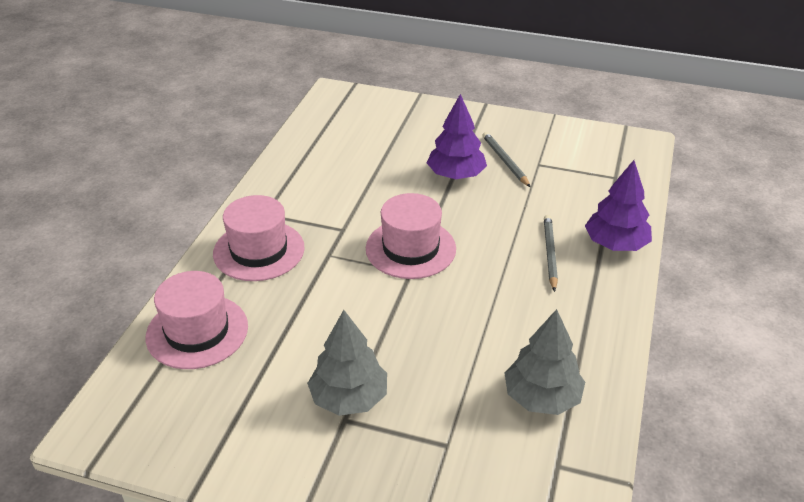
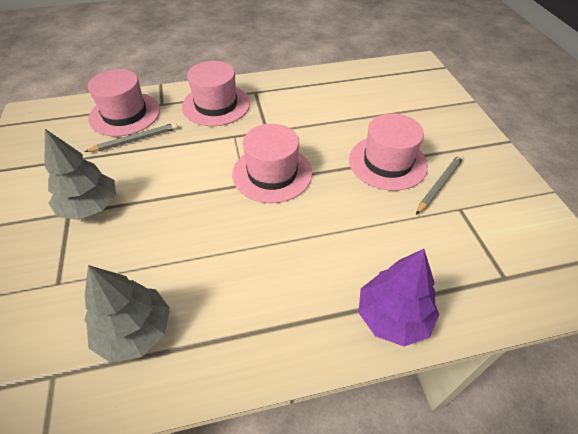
camera: 60 degrees right, 10 degrees up
(456, 175) = (387, 162): purple tree -> pink hat
(550, 253) = (335, 266): grey pencil -> grey pencil (135, 140)

